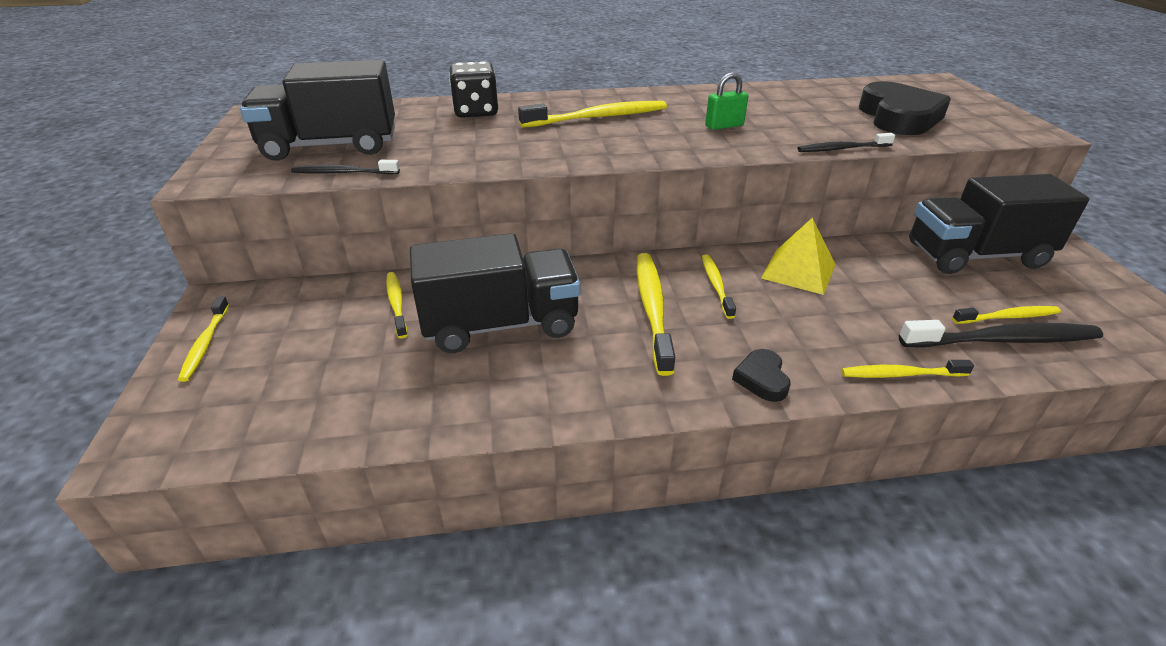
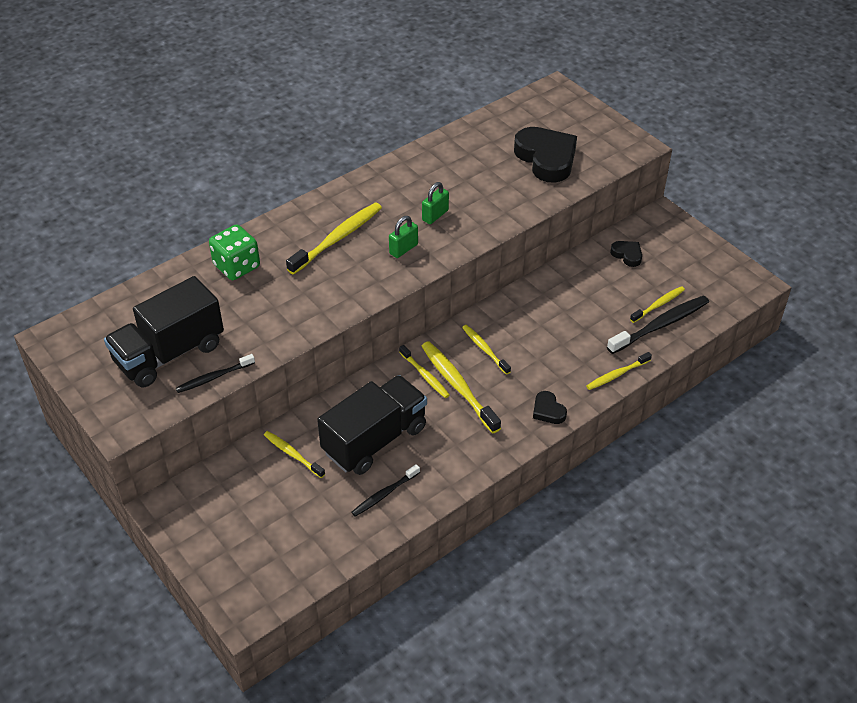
camera: 30 degrees left, 10 degrees up
(205, 344) = (199, 539): yellow toothbrush -> yellow toothbrush (425, 375)
(476, 112) = (237, 266): black dice -> green dice
(663, 139) = (403, 249): none -> green padlock
(798, 271) = (528, 314): yellow pyramid -> none
(842, 149) = (526, 216): black toothbrush -> black toothbrush (384, 494)
(975, 256) = (627, 255): black truck -> black heart

